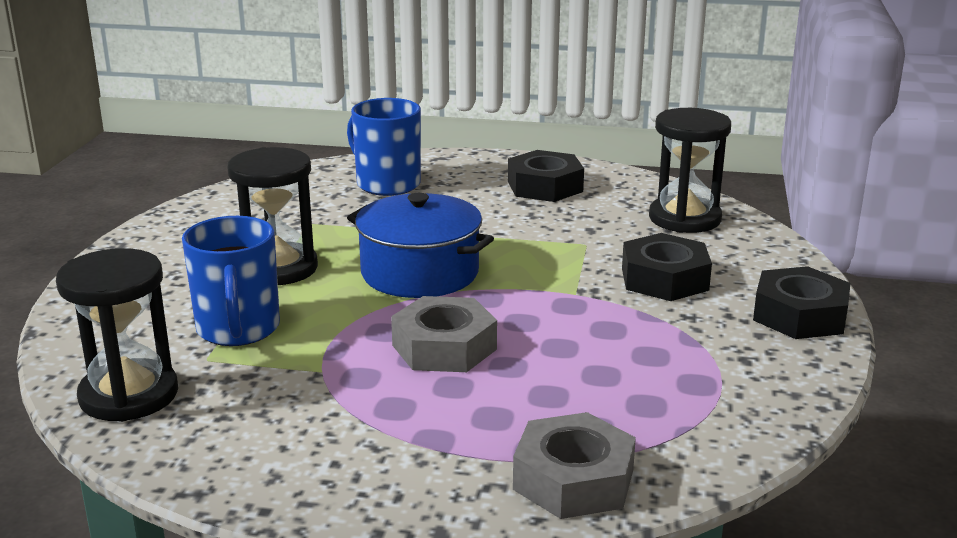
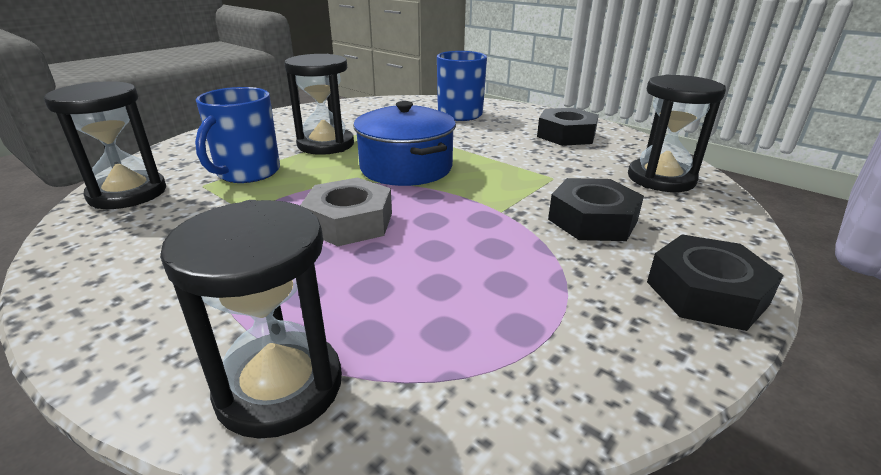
camera: 30 degrees right, 5 degrees up
(573, 479) = (280, 386): grey nut -> black hourglass

